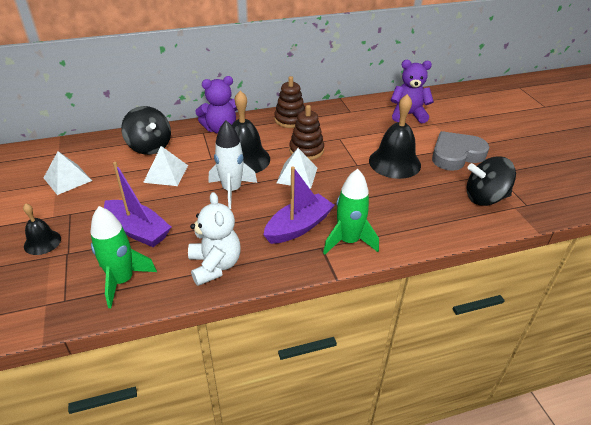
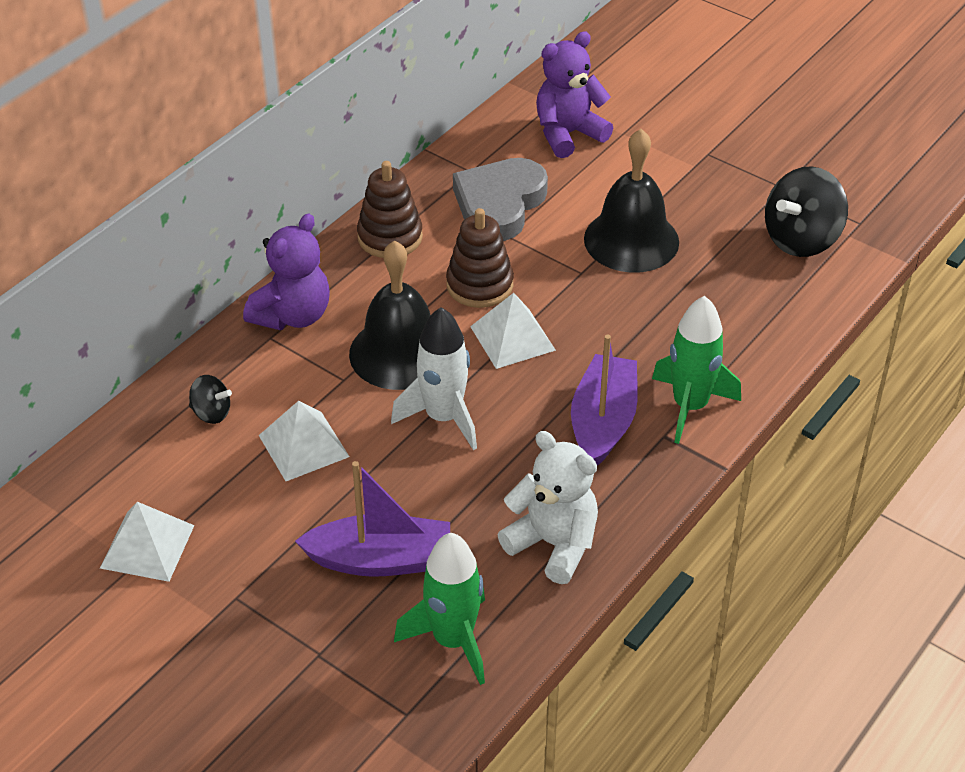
camera: 35 degrees left, 5 degrees up
(42, 242) = (256, 662): black bell -> none
(149, 147) = (211, 413): black spinning top -> black spinning top, size x0.51
(456, 155) = (704, 181): grey heart -> grey heart (499, 204)

